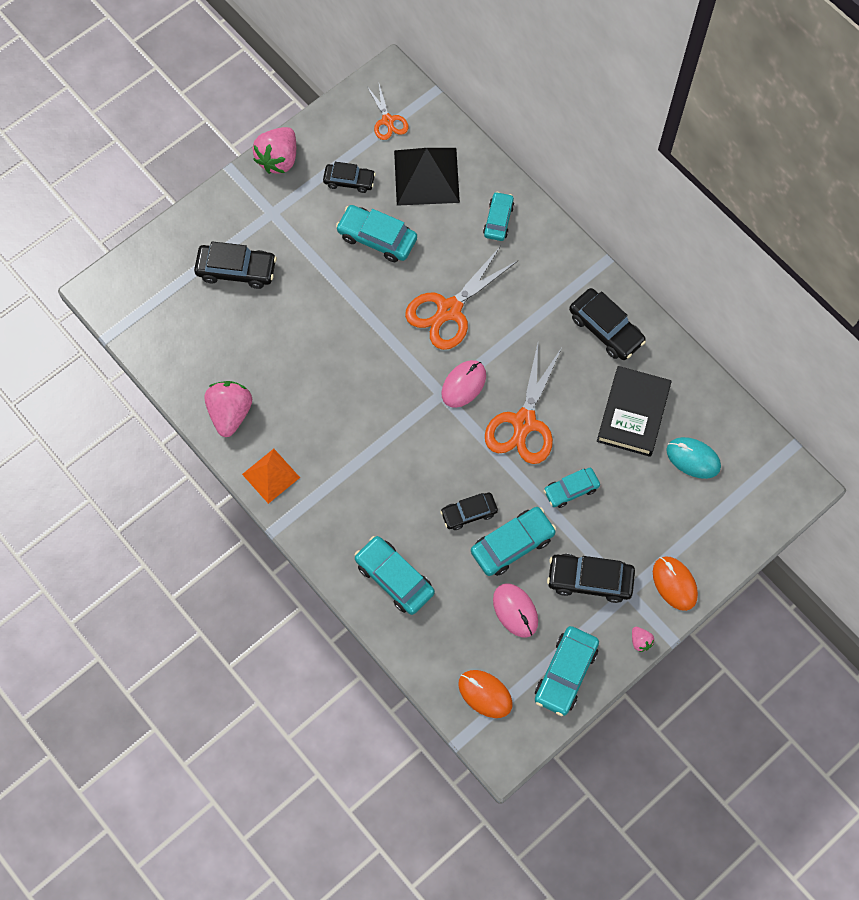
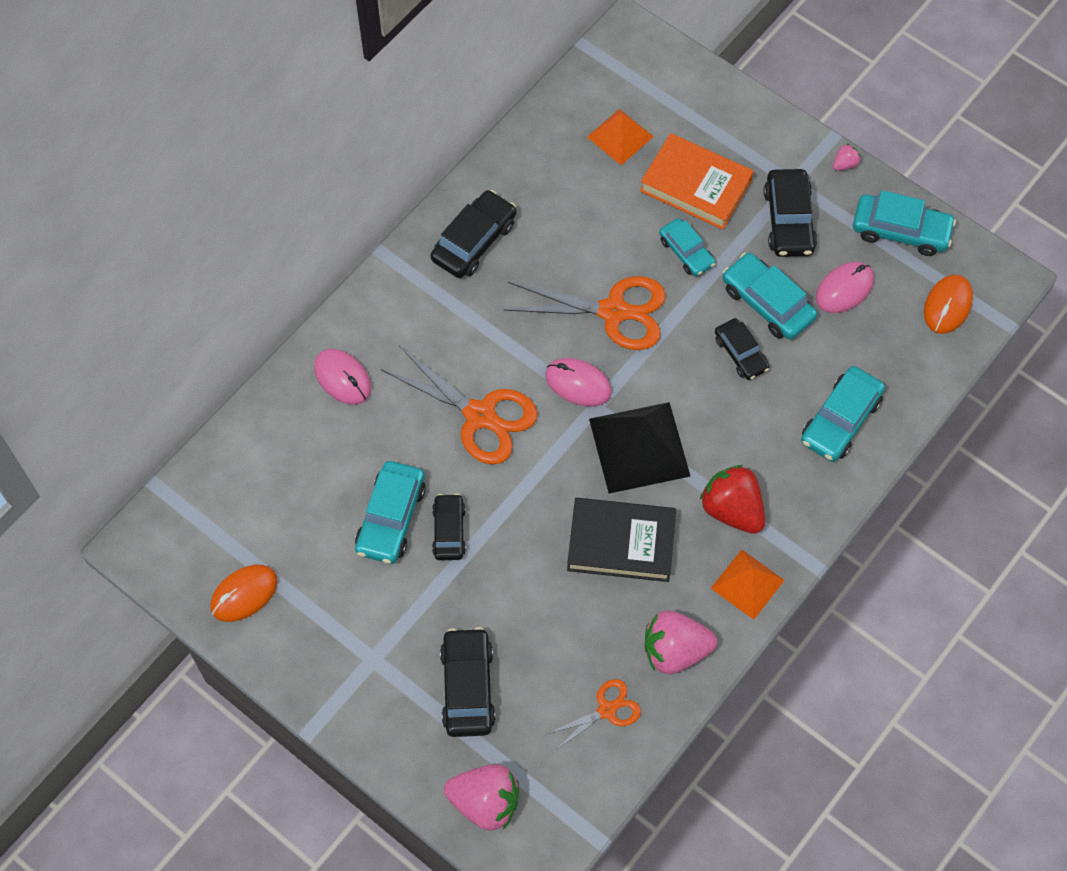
camera: 100 degrees left, 5 degrees down
(278, 159) = (287, 667): pink strawberry -> pink strawberry (485, 802)
(334, 477) = (732, 509): none -> red strawberry
(349, 181) = (309, 568): black car -> black car (449, 531)
(388, 121) = (209, 535): orange scissors -> orange scissors (607, 710)
(426, 176) = (289, 473): black pyramid -> black pyramid (639, 447)
(498, 220) = (342, 378): turquoise car -> pink mouse
(633, 414) = (578, 201): black book -> black book (621, 543)
(635, 510) = (695, 186): none -> orange book
(674, 583) = (771, 139): orange mouse -> orange mouse (244, 594)
(693, 458) = (620, 136): turquoise mouse -> orange pyramid

